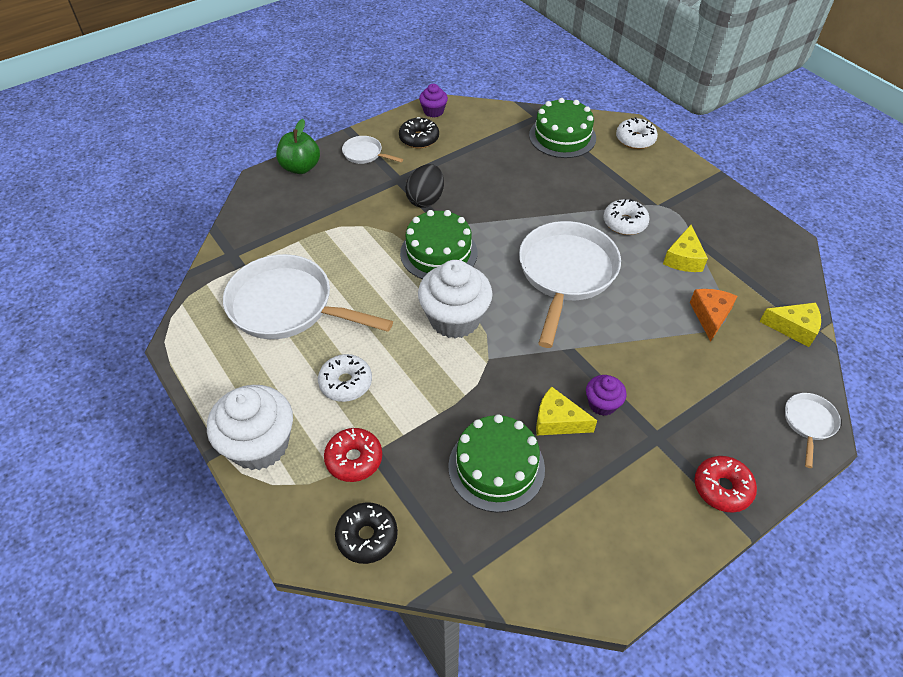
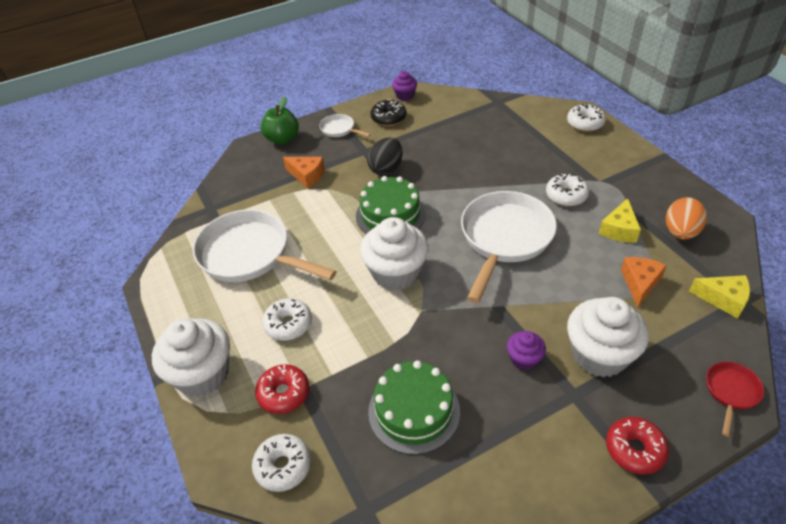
camera: 10 degrees right, 5 degrees down
(337, 211) = (307, 175): none -> orange cheese
(367, 536) = (283, 466): black donut -> white donut
(557, 421) = (478, 372): yellow cheese -> none
(562, 136) = (517, 119): green cake -> none
(677, 394) = (599, 355): none -> white cupcake
(745, 258) = (680, 232): none -> orange egg
(809, 423) = (731, 392): white pan -> red pan

